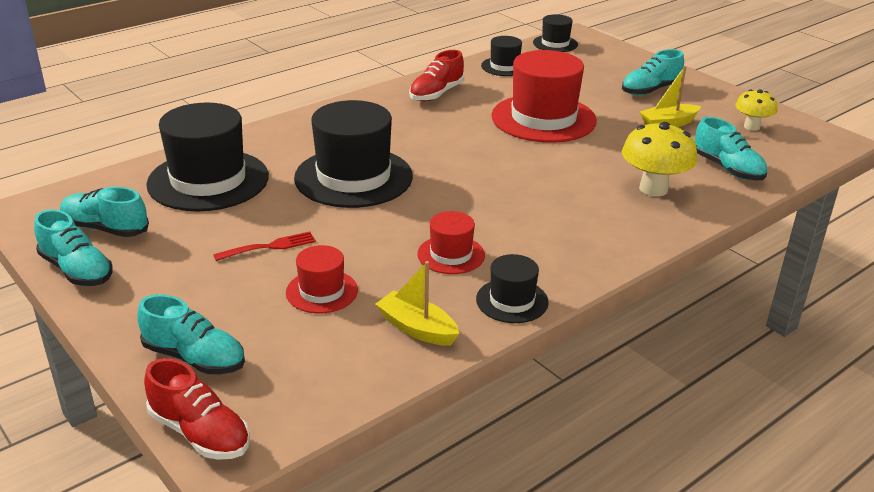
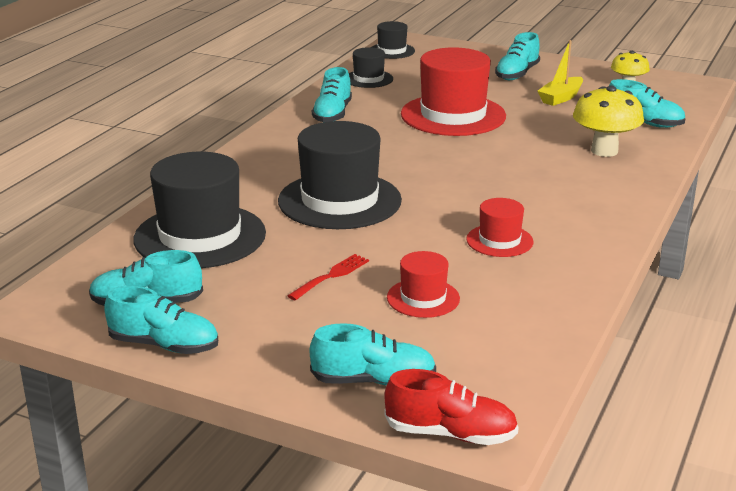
camera: 25 degrees left, 5 degrees down
(417, 328) = (537, 303): yellow boat -> none
(436, 94) = (332, 114): red shoe -> turquoise shoe
(512, 301) = (589, 262): black hat -> none

